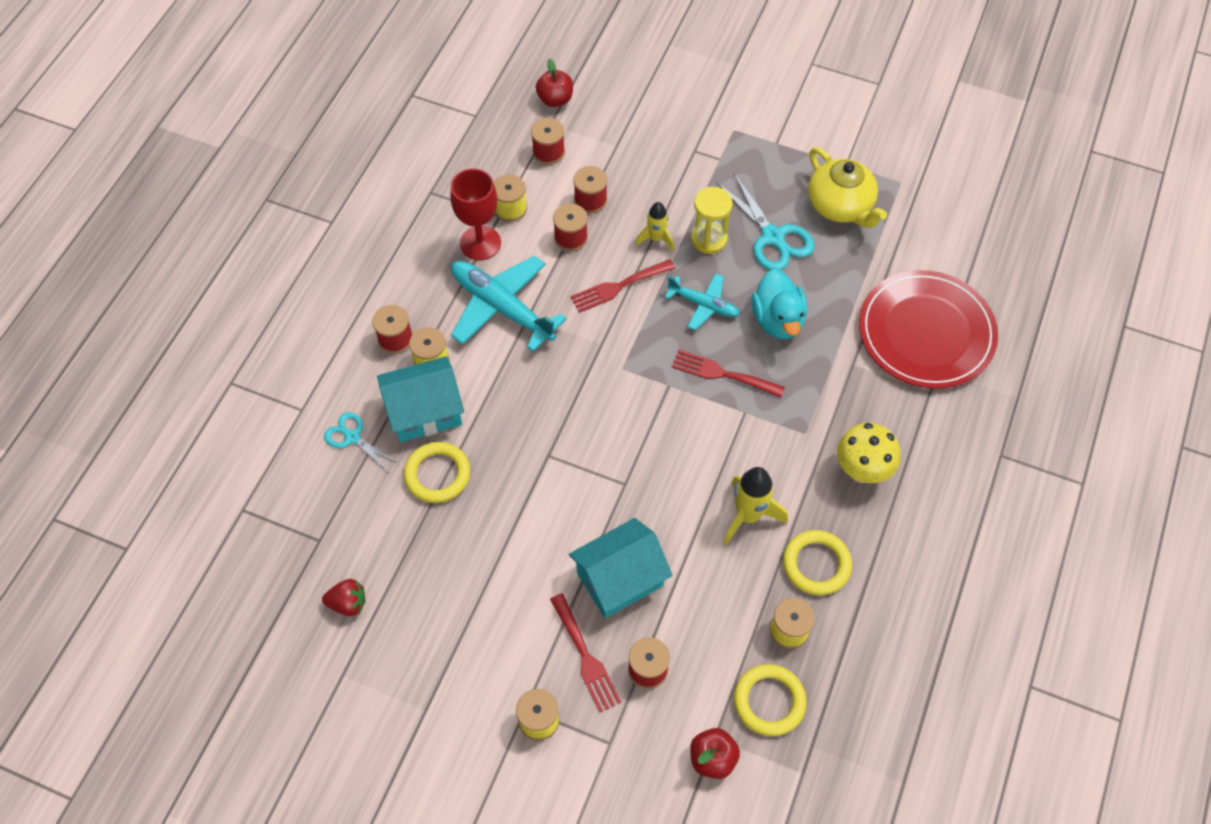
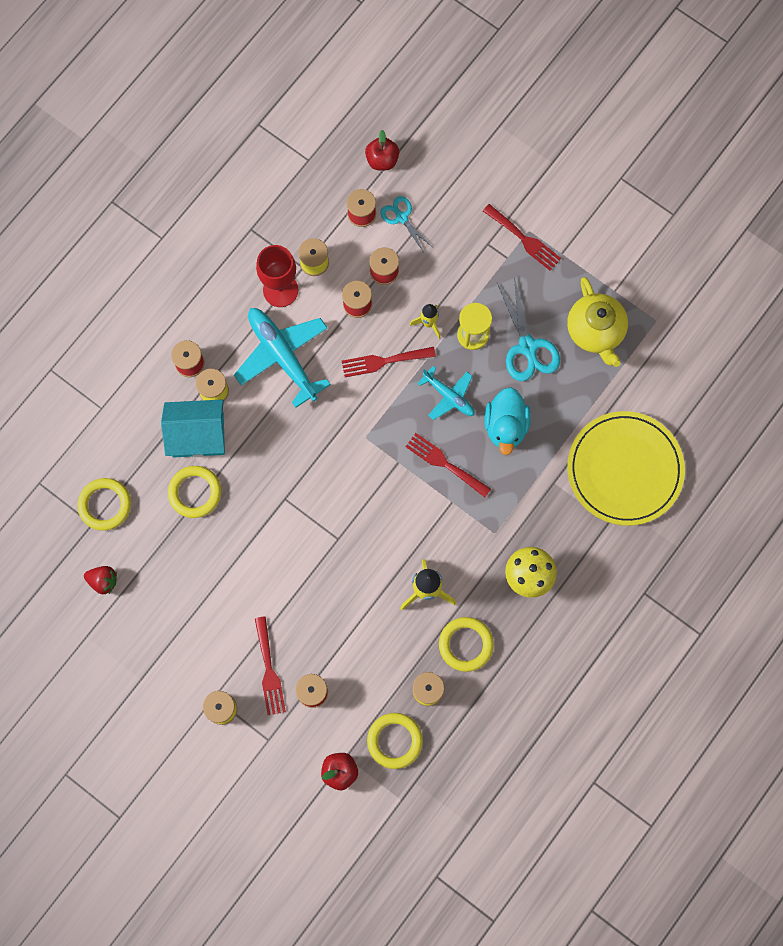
camera: 15 degrees right, 15 degrees up
(330, 515) = (105, 505): none -> yellow ring
(352, 437) = (136, 443): turquoise scissors -> turquoise scissors (401, 217)
(620, 579) = (312, 616): turquoise house -> none
(731, 138) = (524, 239): none -> red fork
(926, 332) = (625, 469): red plate -> yellow plate

